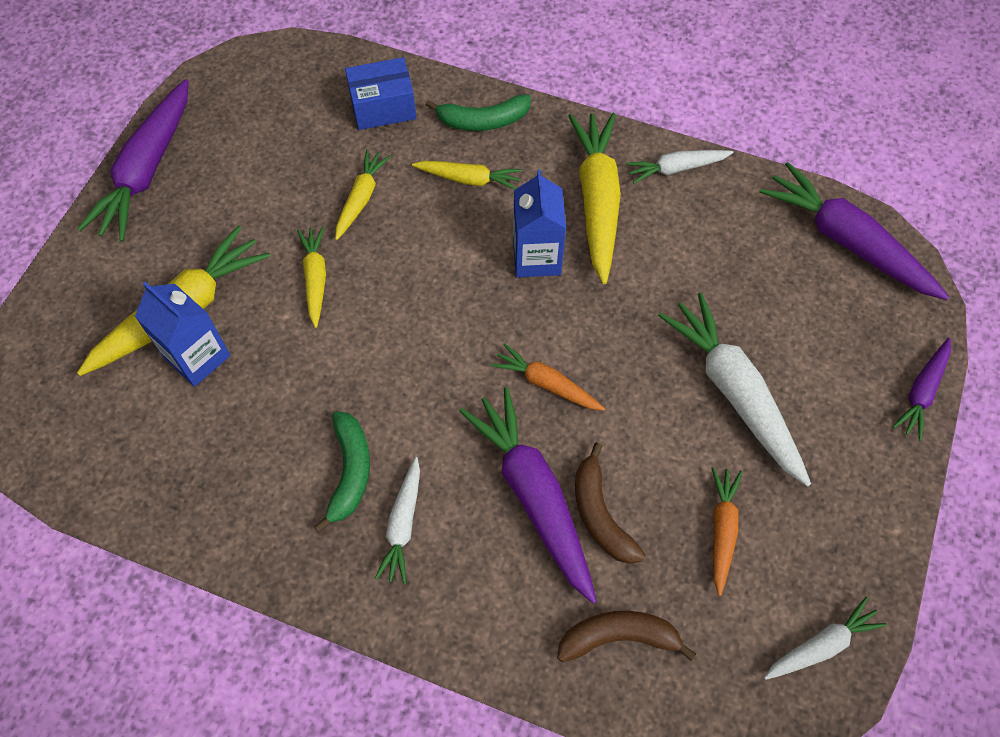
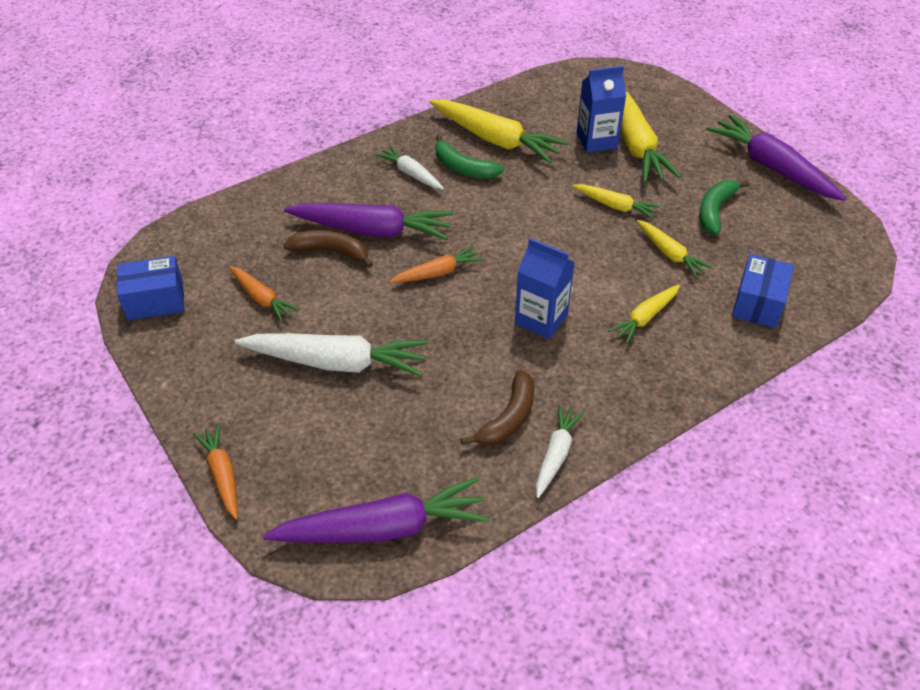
camera: 125 degrees right, 15 degrees down
(483, 120) = (702, 355): green banana -> green banana (715, 210)
(597, 201) = (564, 382): yellow carrot -> yellow carrot (495, 139)
(619, 637) = (260, 223): brown banana -> brown banana (508, 418)
(821, 645) = (155, 300): white carrot -> blue box
(922, 392) = (222, 475): purple carrot -> orange carrot

